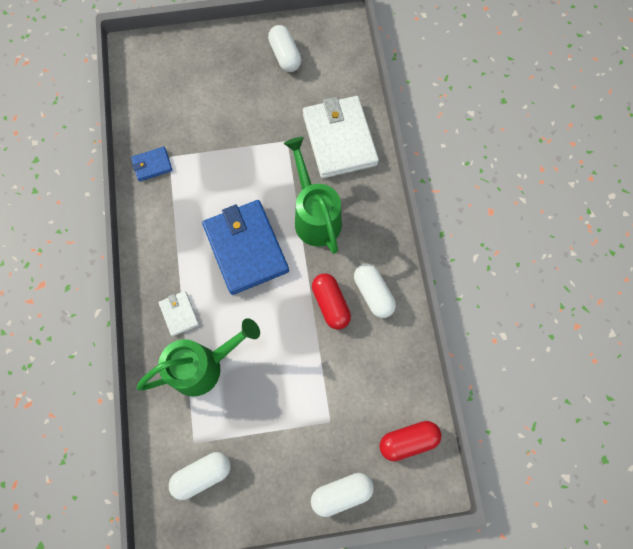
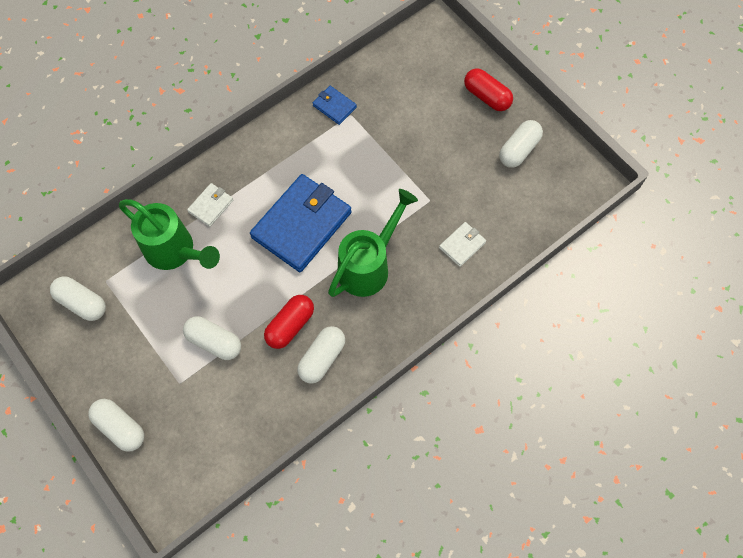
camera: 60 degrees right, 5 degrees down
(309, 373) = (214, 342): none -> white capsule
(339, 139) = (462, 245): white wallet -> white wallet, size x0.45
(408, 440) = (196, 463): red capsule -> red capsule (486, 96)

